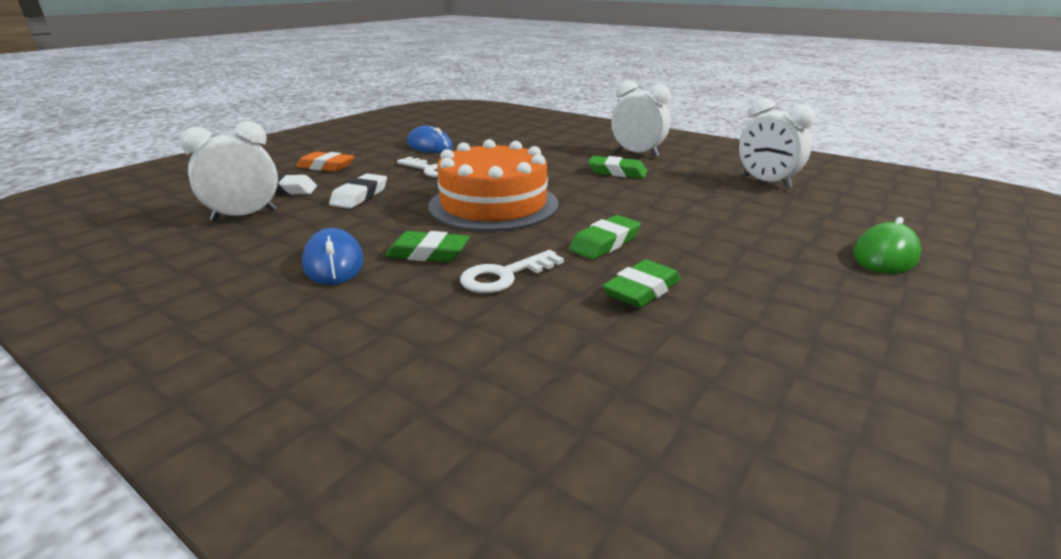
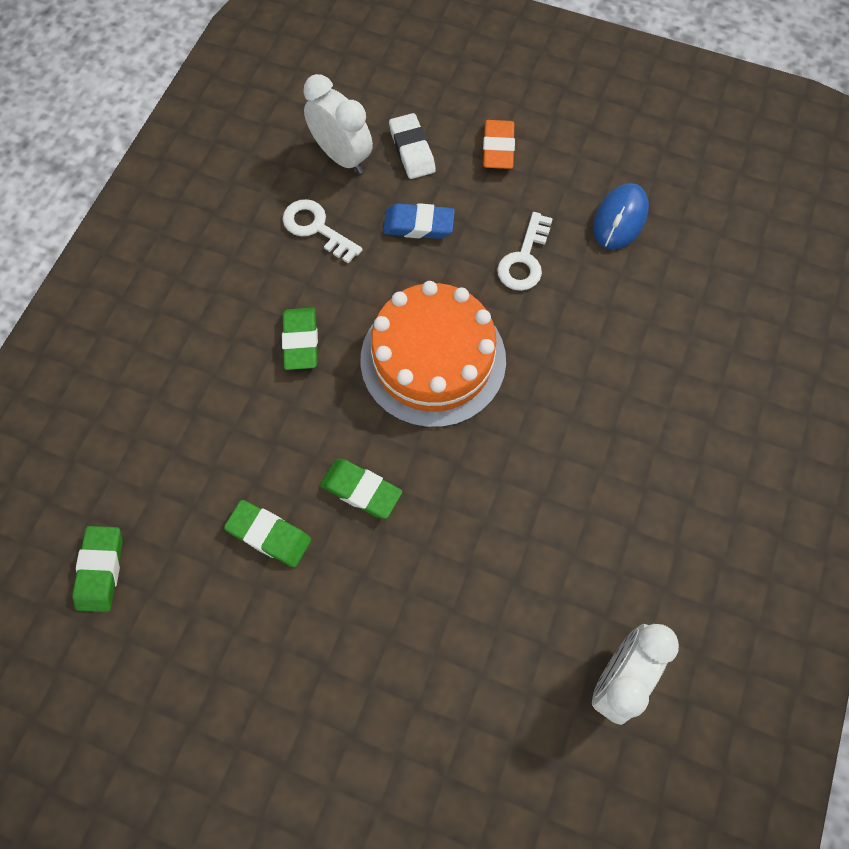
camera: 75 degrees right, 40 degrees up
(333, 263) = (265, 278): blue mouse -> none
(359, 196) = (418, 225): white eraser -> blue eraser
(504, 276) = (272, 417): white key -> white key (316, 228)
(617, 172) = (592, 474): green eraser -> green eraser (101, 570)
(637, 153) = (692, 491): white clock -> none
(885, 255) = (401, 787): green mouse -> none

